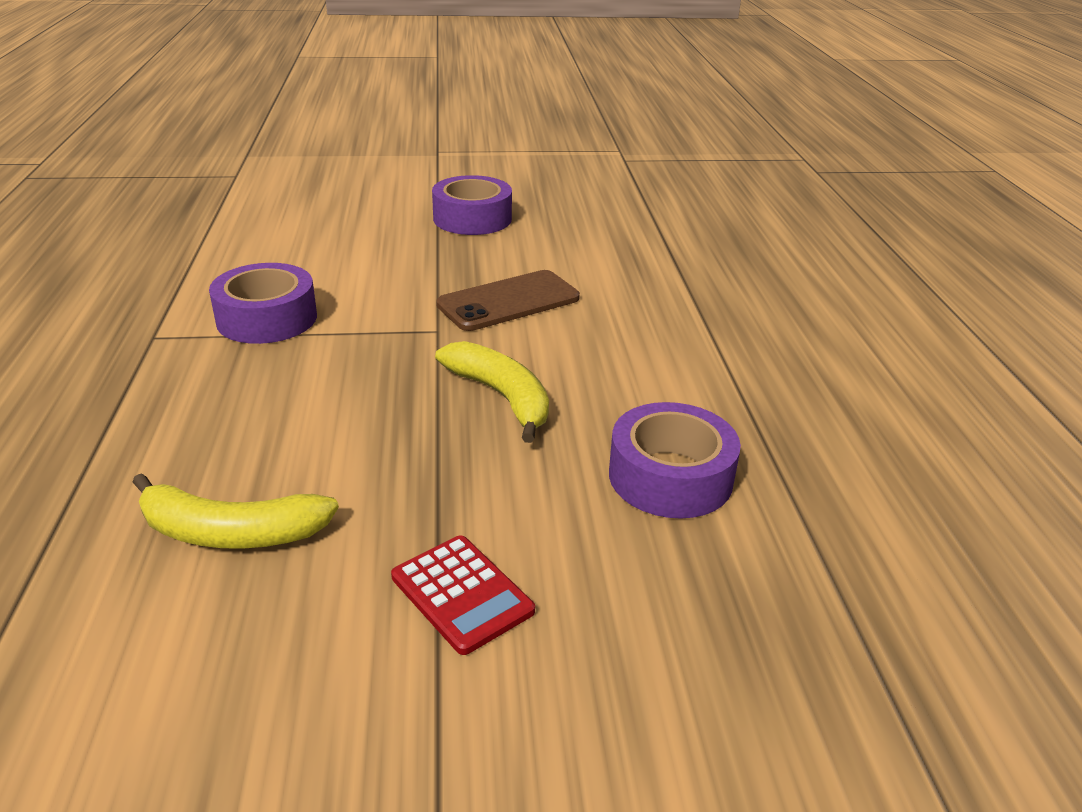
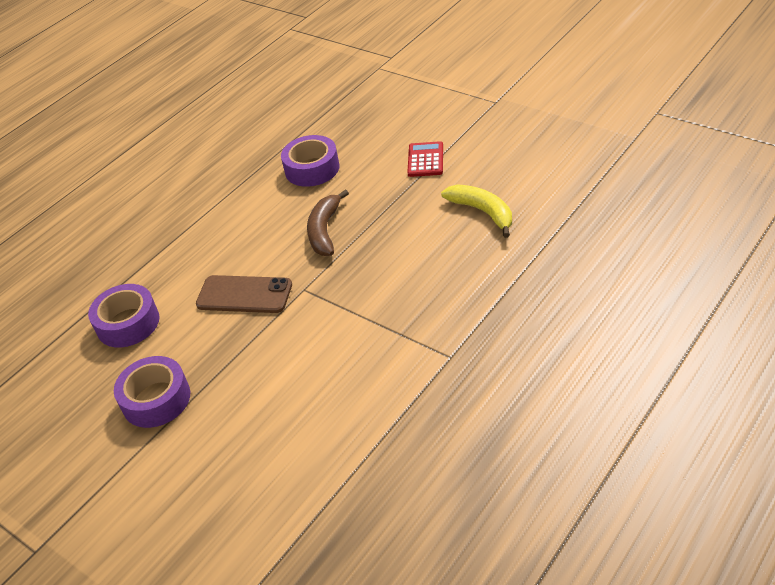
camera: 130 degrees left, 10 degrees up
(267, 318) = (379, 343): purple tape -> purple tape (128, 323)
(501, 397) = (325, 231): yellow banana -> brown banana

